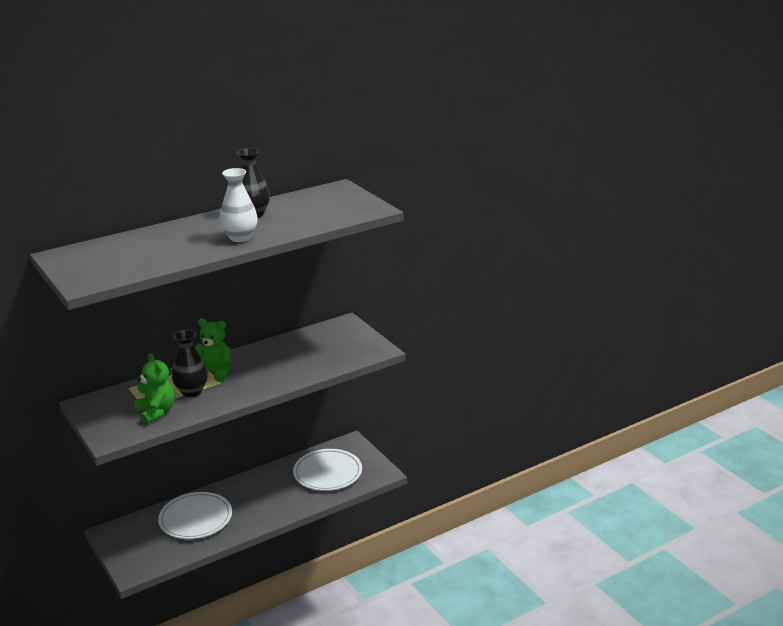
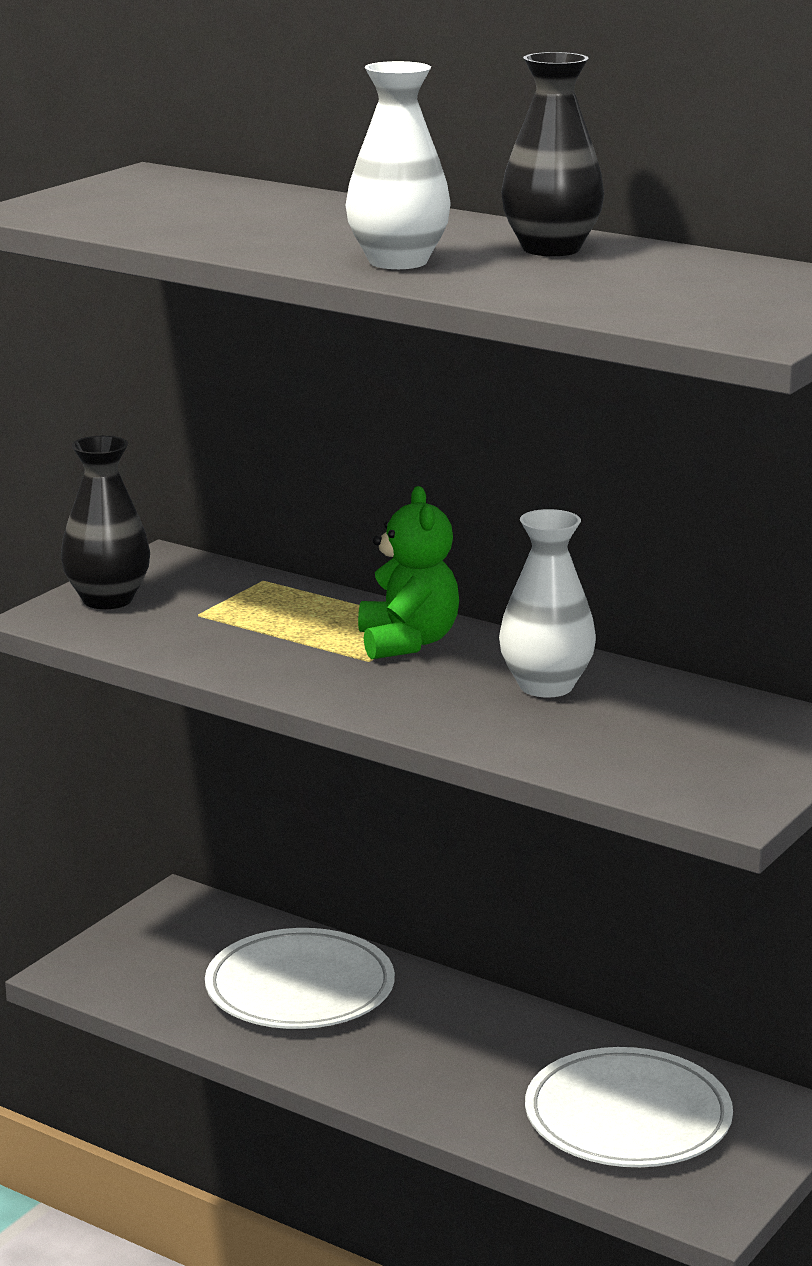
camera: 65 degrees right, 5 degrees down
(156, 412) = (187, 630): green teddy bear -> none
(191, 391) = (303, 641): black vase -> black vase (107, 600)
(273, 357) = (546, 686): none -> white vase

